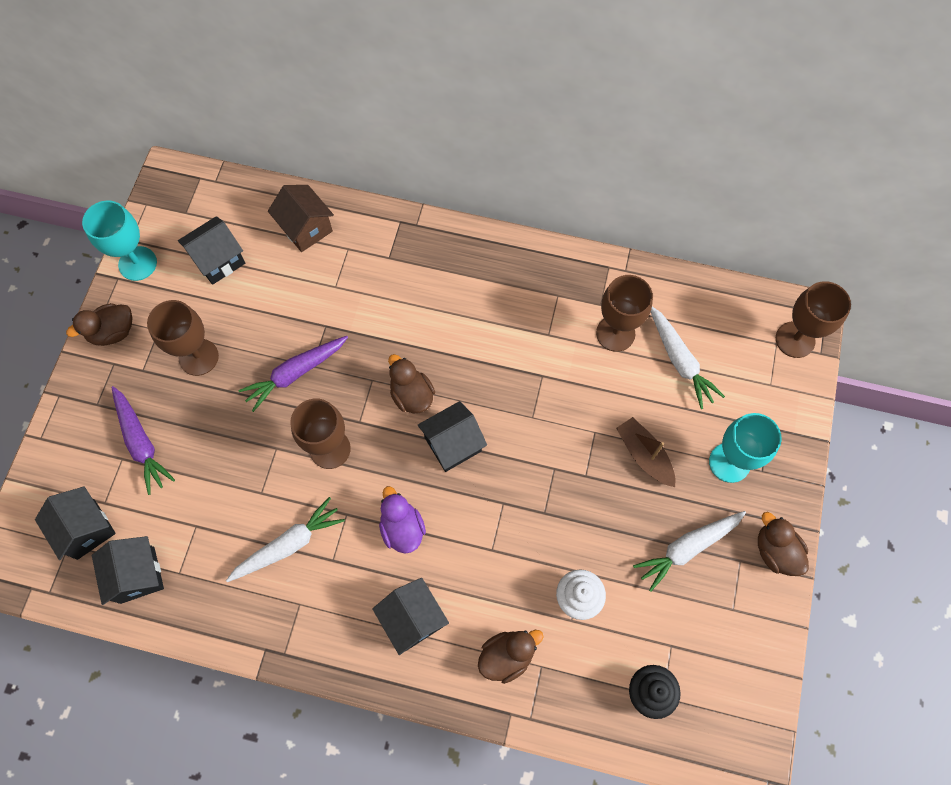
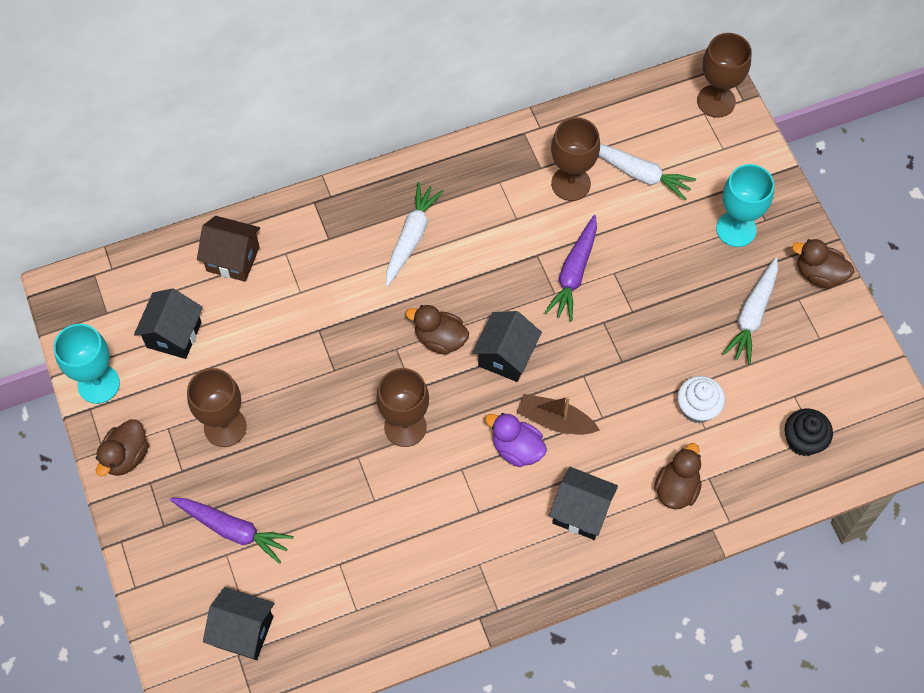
camera: 35 degrees left, 5 degrees down
(137, 575) = (321, 636): black house -> none
(288, 544) = (432, 524): white carrot -> white carrot (411, 237)
(295, 373) = (324, 385): purple carrot -> purple carrot (574, 273)
(644, 455) = (666, 265): brown boat -> brown boat (555, 420)

